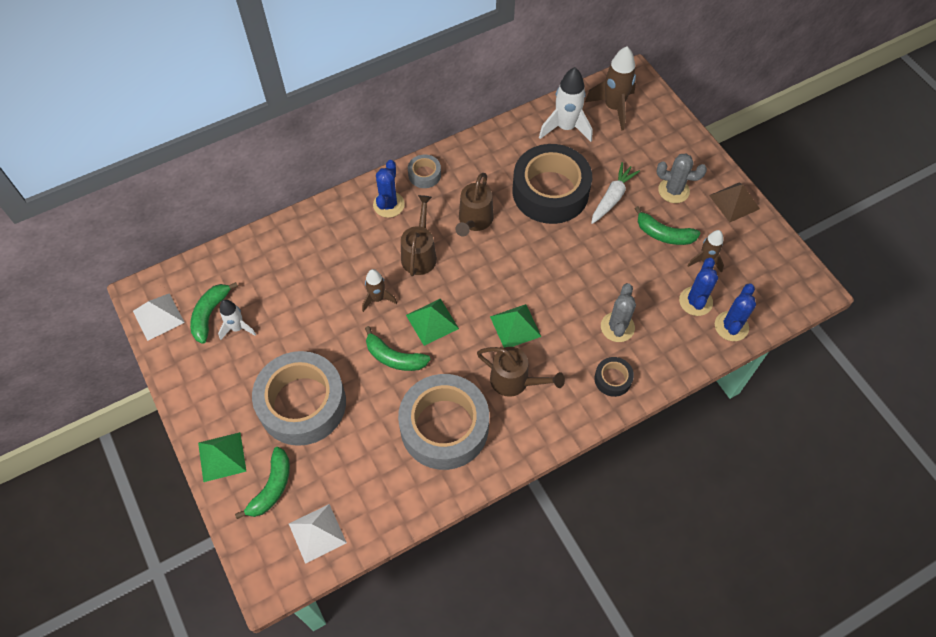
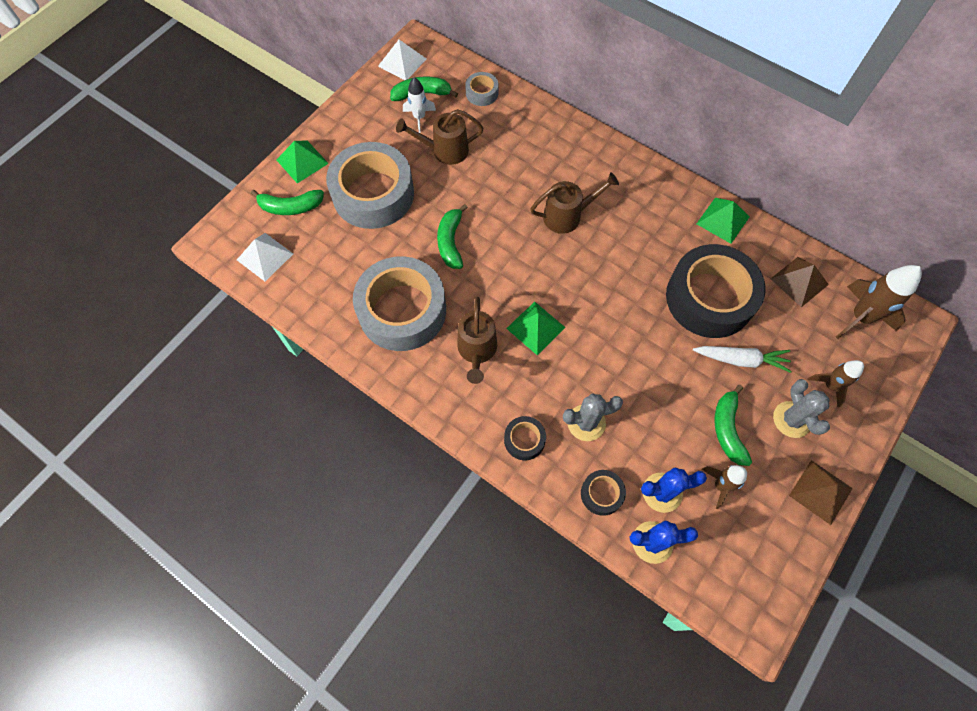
camera: 65 degrees right, 5 degrees up
(377, 298) = (502, 203): brown rocket -> brown rocket (830, 386)
(388, 205) = (605, 169): blue cactus -> none
(424, 175) = (657, 182): grey tape -> grey tape (482, 93)
(432, 321) = (502, 256): green pyramid -> green pyramid (723, 220)
(474, 221) = (631, 245): brown watering can -> brown watering can (444, 151)
(565, 128) = (799, 281): white rocket -> brown pyramid
(680, 343) = (601, 494): none -> black tape

